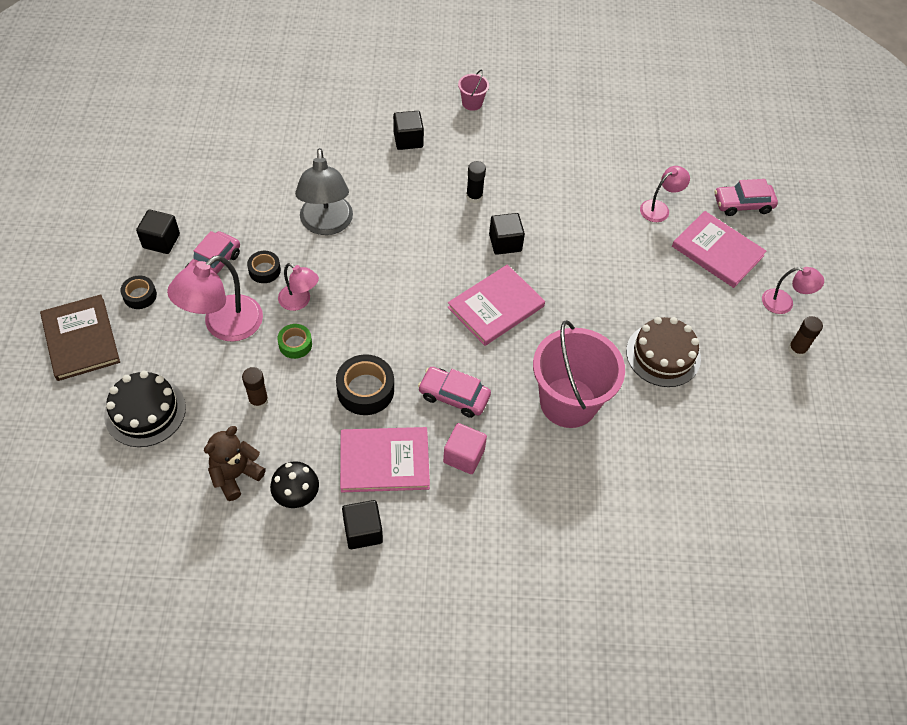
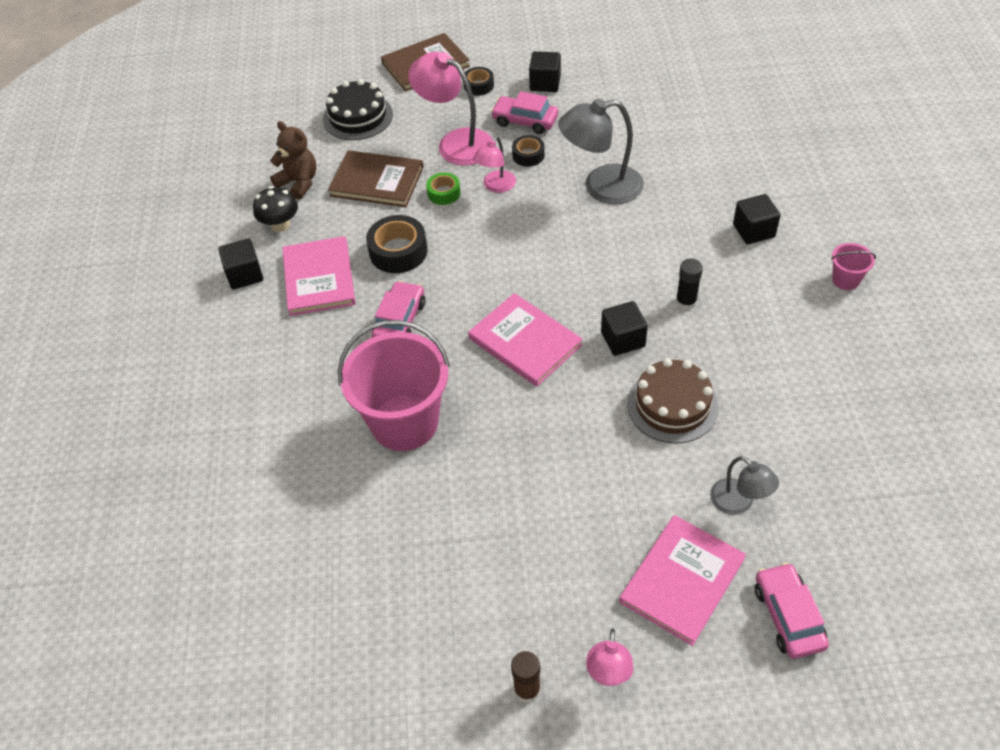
camera: 90 degrees right, 5 degrees down
(258, 400) = (377, 181): brown glue stick -> brown book
(464, 456) = (329, 338): pink cube -> none
(659, 208) = (739, 503): pink lamp -> grey lamp
(663, 355) = (488, 517): brown cake -> brown cake (672, 405)

